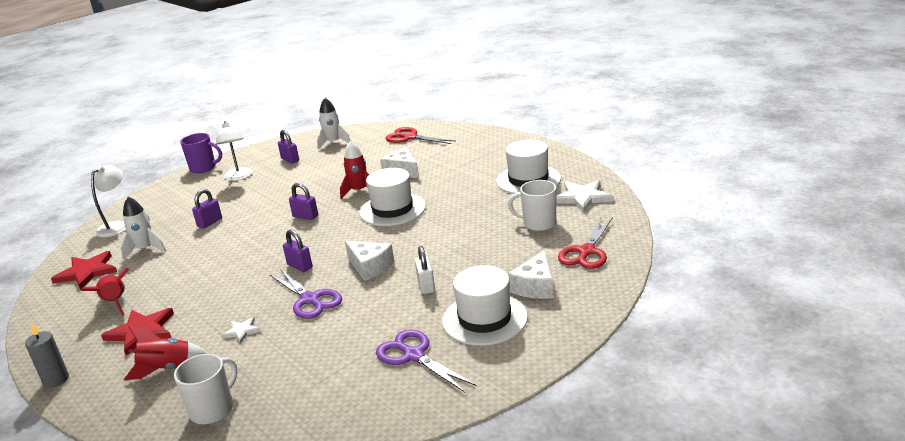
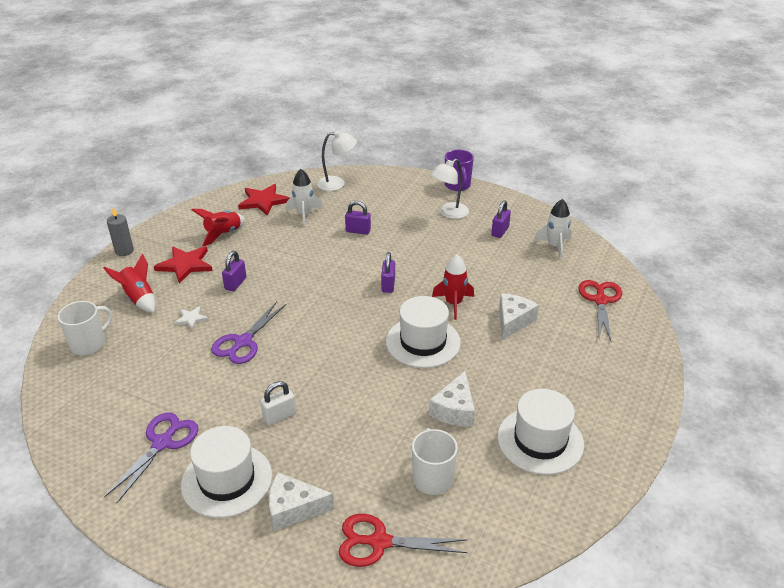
camera: 65 degrees right, 10 degrees up
(213, 409) = (89, 344): white mug -> white mug turned 60 degrees counterclockwise
(300, 266) = (297, 315): purple padlock -> purple padlock (235, 283)
(370, 267) = (306, 363): white cheese -> white cheese (454, 410)
(583, 197) = (515, 509): white star -> none

